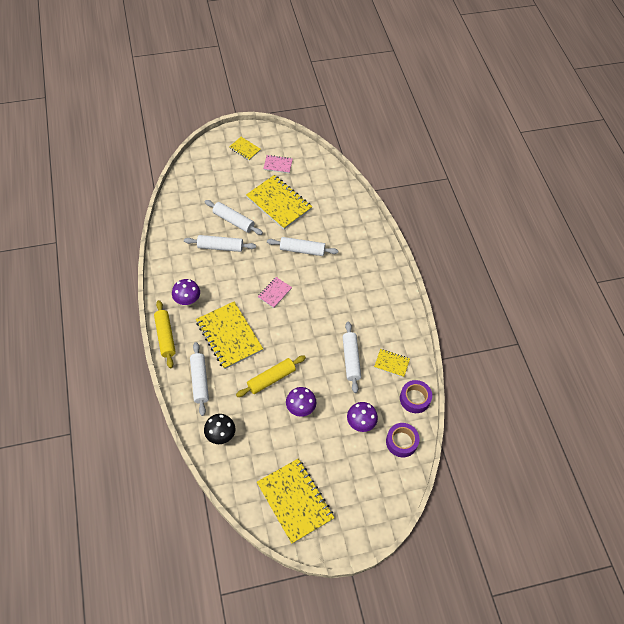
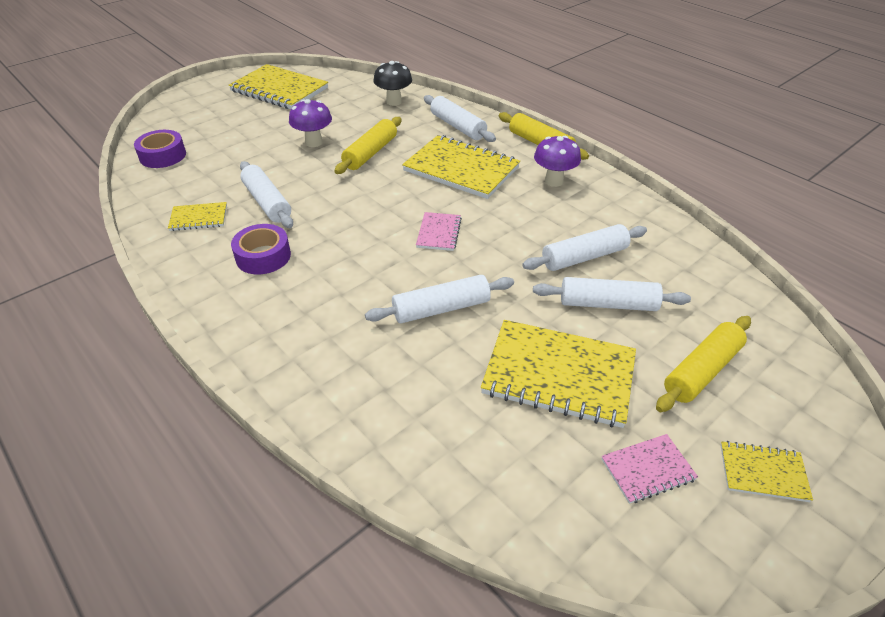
camera: 155 degrees right, 15 degrees down
(227, 182) = (702, 371): none -> yellow rolling pin
(360, 424) = (226, 153): purple mushroom -> none
(415, 399) = (151, 195): purple tape -> purple tape (263, 256)

